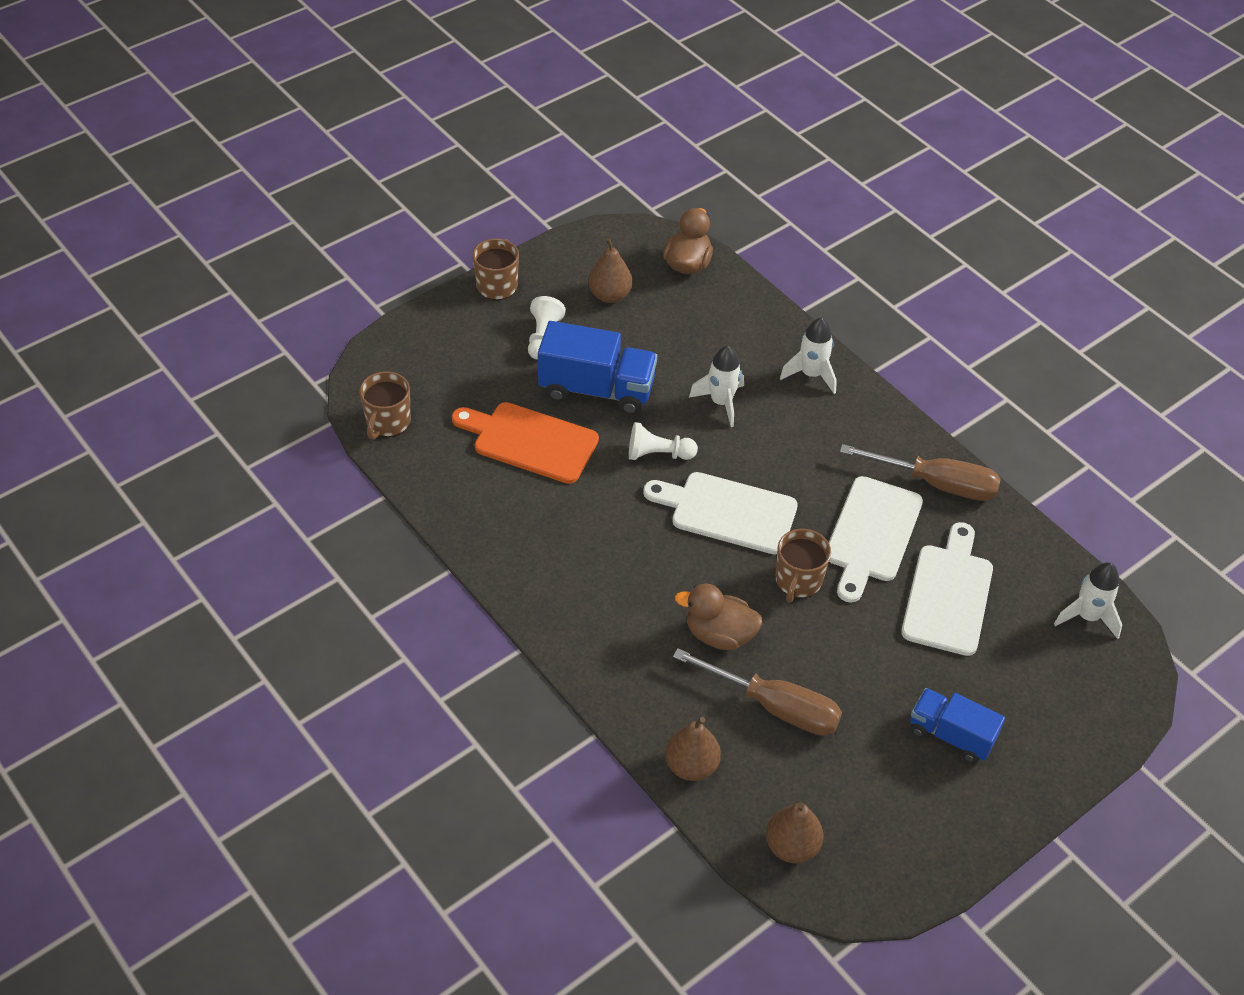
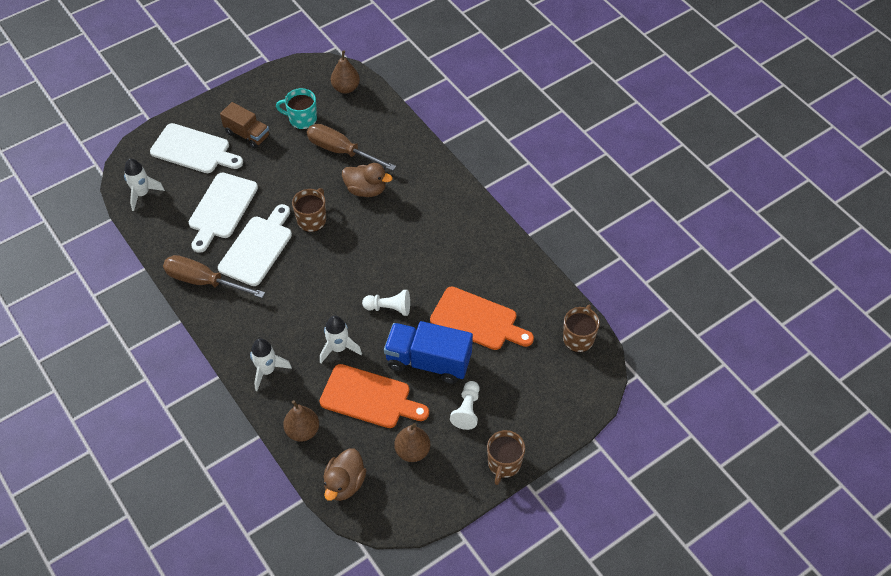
camera: 175 degrees left, 5 degrees up
(670, 348) = (369, 397): none -> orange cutting board
(691, 766) = (392, 124): brown pear -> brown pear (303, 431)
(727, 512) = (348, 265): white cutting board -> white cutting board (194, 150)
(859, 770) = (302, 119): none -> turquoise mug
(950, 735) = (247, 134): blue truck -> brown truck

